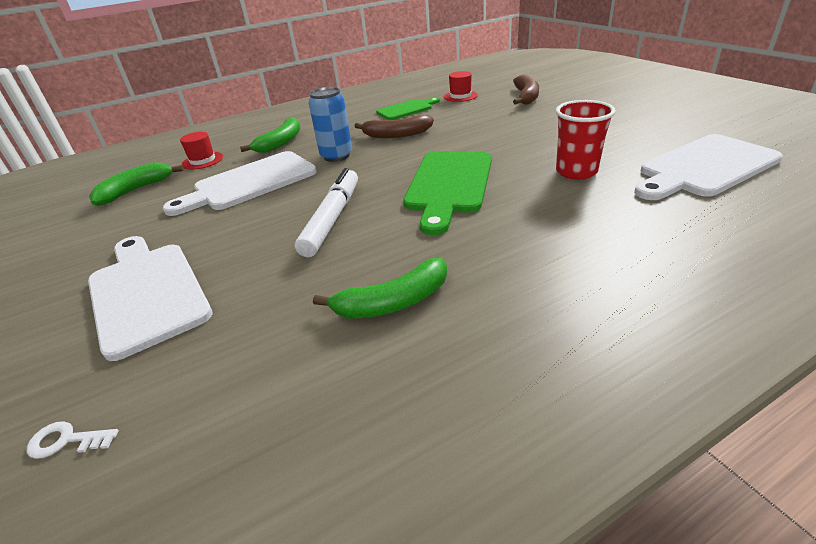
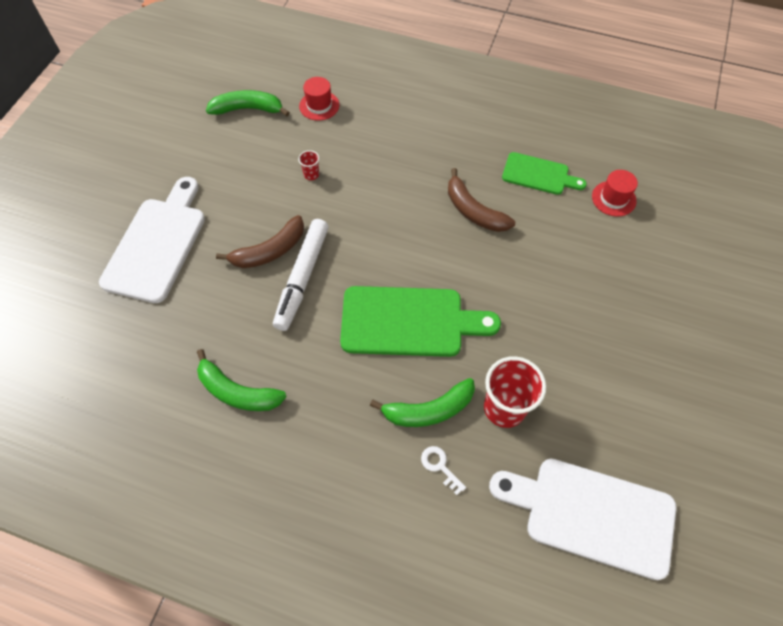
camera: 45 degrees right, 25 degrees up
(67, 440) = (50, 325): white key -> white key (440, 466)
(250, 183) = (311, 175): white cutting board -> red cup
(280, 142) = (390, 131): green banana -> green banana (429, 410)
(332, 219) = (302, 278): white marker -> white marker turned 135 degrees clockwise
(336, 156) = (398, 197): blue can -> none
(449, 185) = (409, 322): green cutting board -> green cutting board turned 150 degrees counterclockwise
(526, 97) = (661, 264): brown banana -> brown banana (270, 251)

